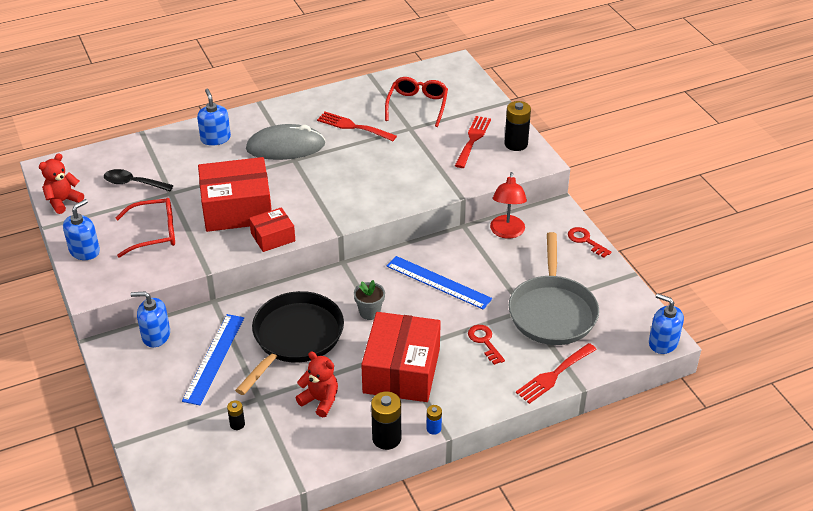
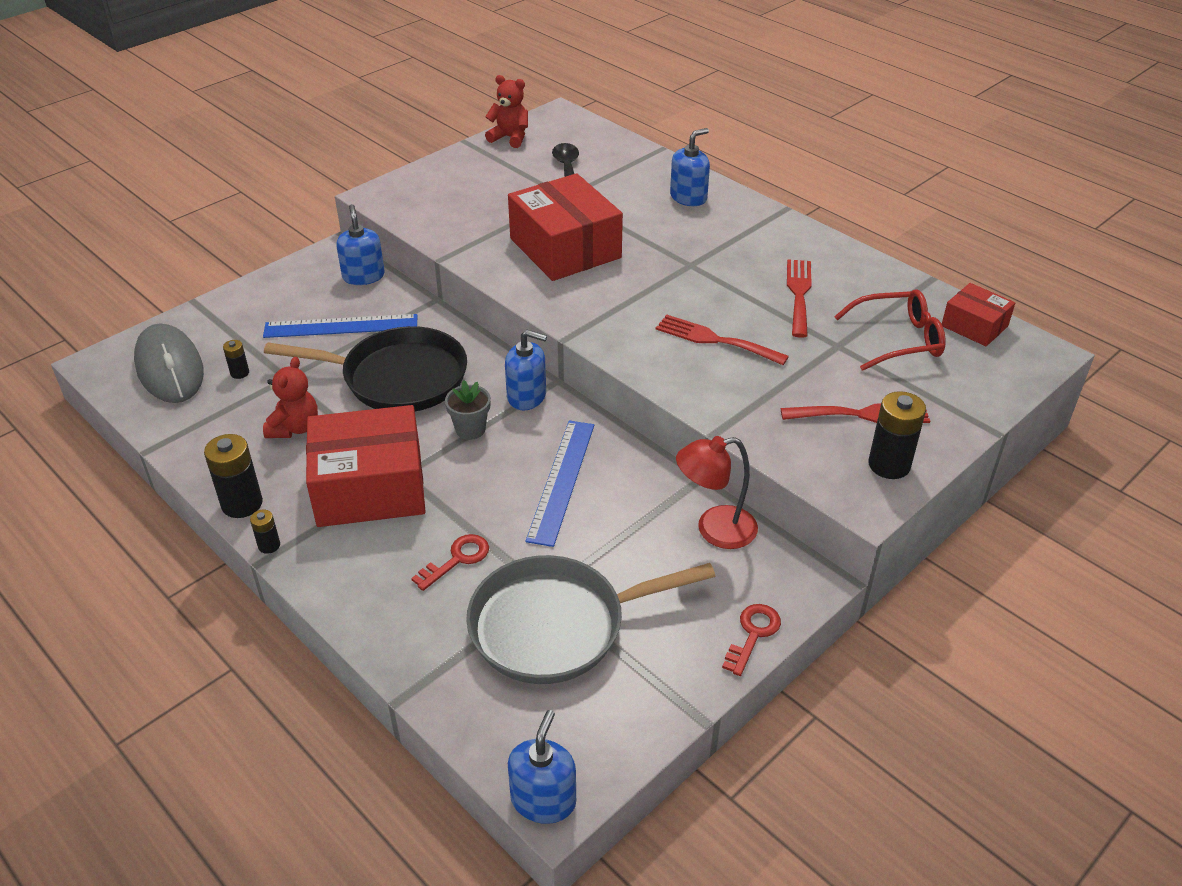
camera: 70 degrees right, 0 degrees up
(84, 251) = (437, 173): blue soap dispenser -> blue soap dispenser (527, 396)
(155, 233) = (489, 206): red glasses -> none
(273, 237) = (527, 288): red box -> red box (974, 326)
(285, 147) = (711, 251): grey mouse -> grey mouse (170, 368)
(433, 428) = (269, 545): blue battery -> black battery
(554, 375) = (413, 658): red fork -> red fork (714, 340)

